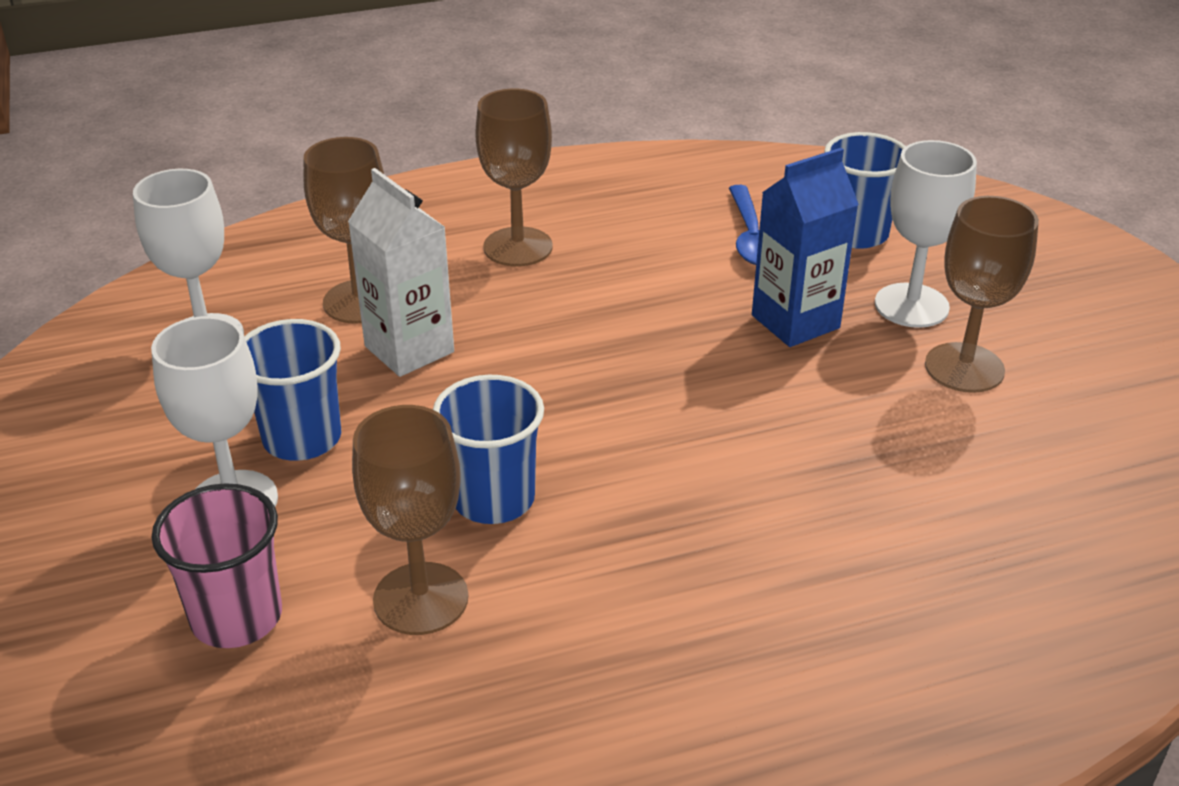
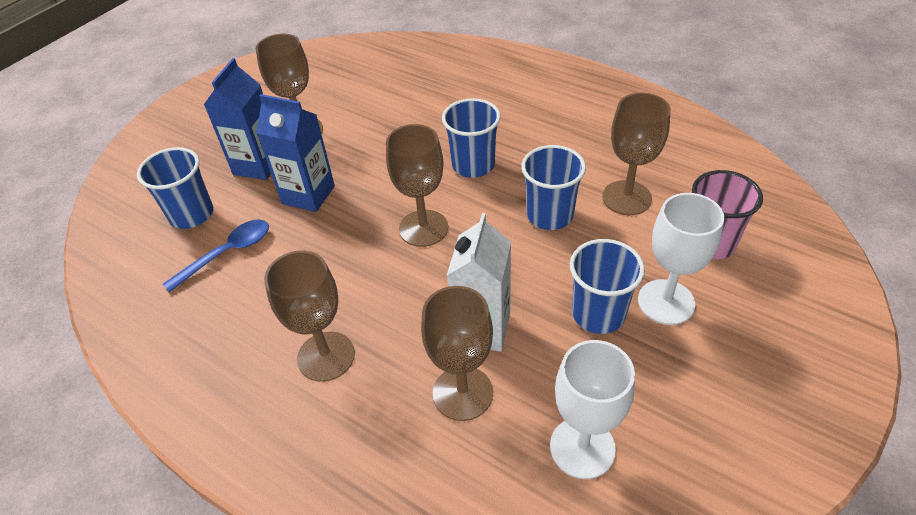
camera: 125 degrees left, 10 degrees up
(614, 381) = (423, 228): none -> brown goblet
(687, 487) = (473, 165): none -> blue cup
(911, 305) = (258, 165): white goblet -> blue carton

